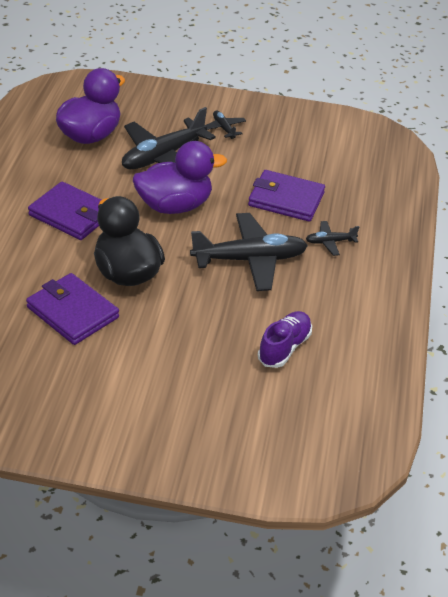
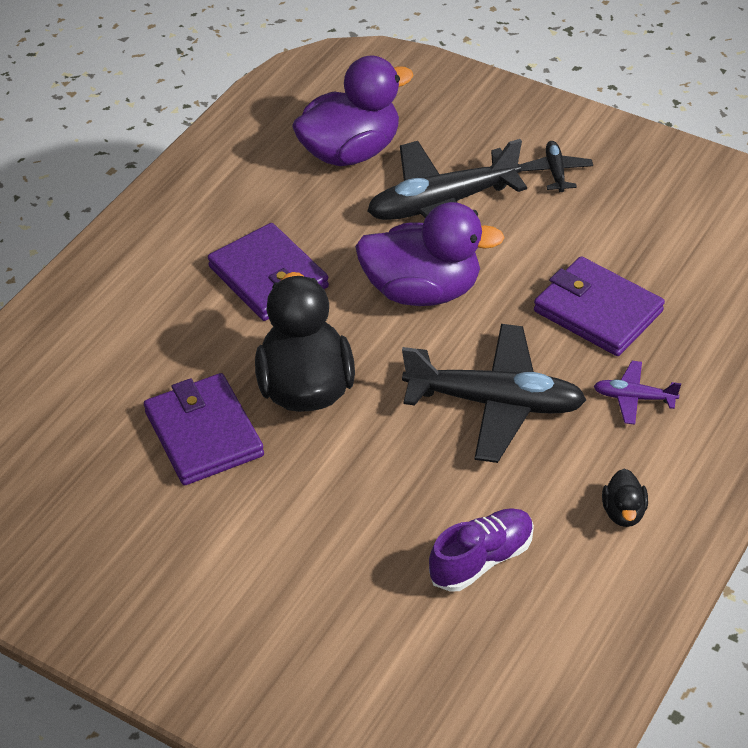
camera: 25 degrees right, 5 degrees up
(330, 242) = (634, 398): black plane -> purple plane
(354, 304) = (623, 512): none -> black duck

